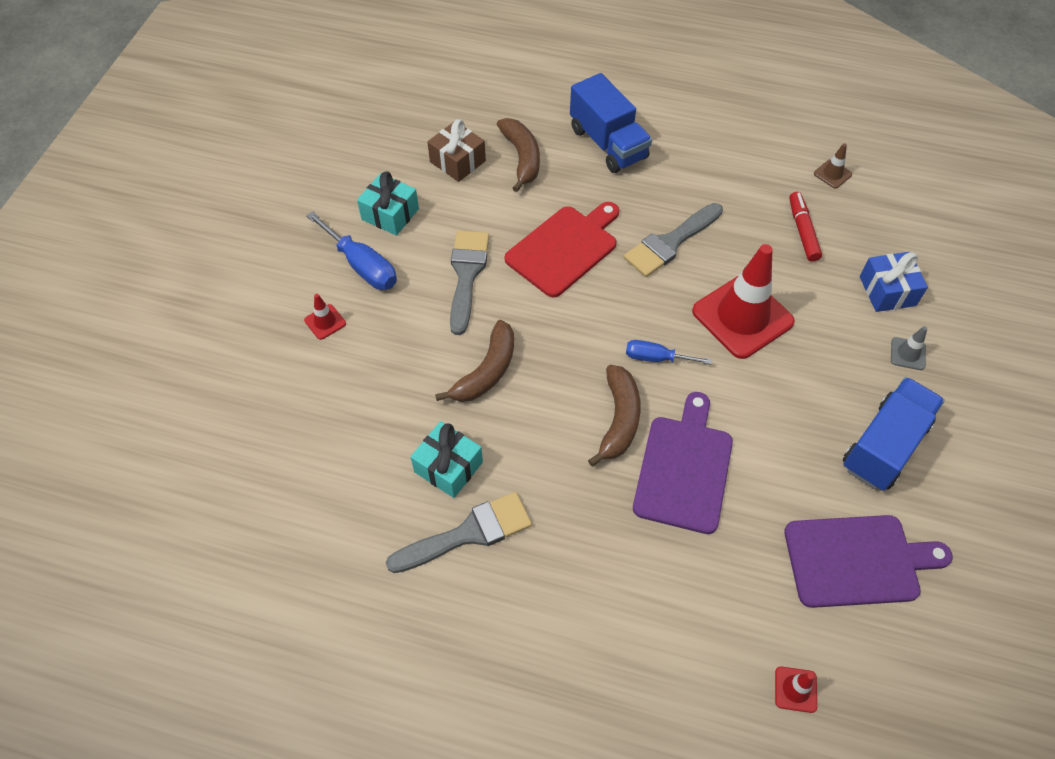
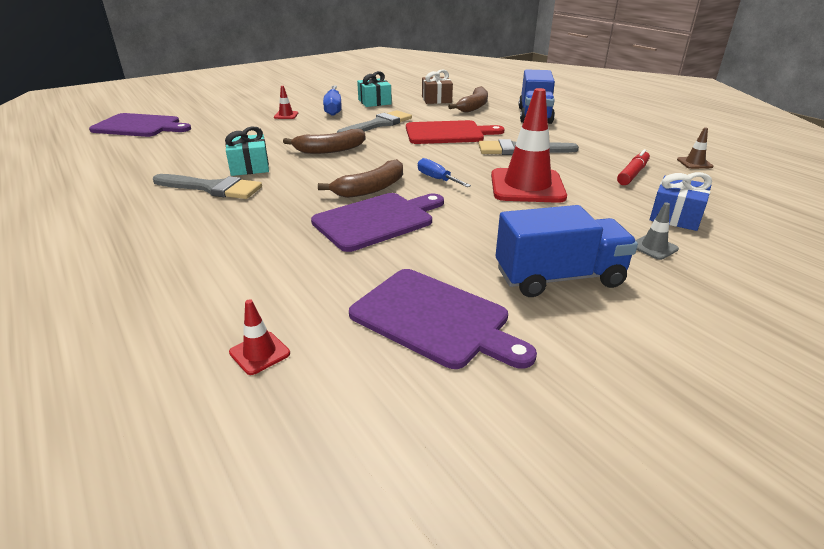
camera: 40 degrees right, 25 degrees down
(168, 478) = (139, 126): none -> purple cutting board

